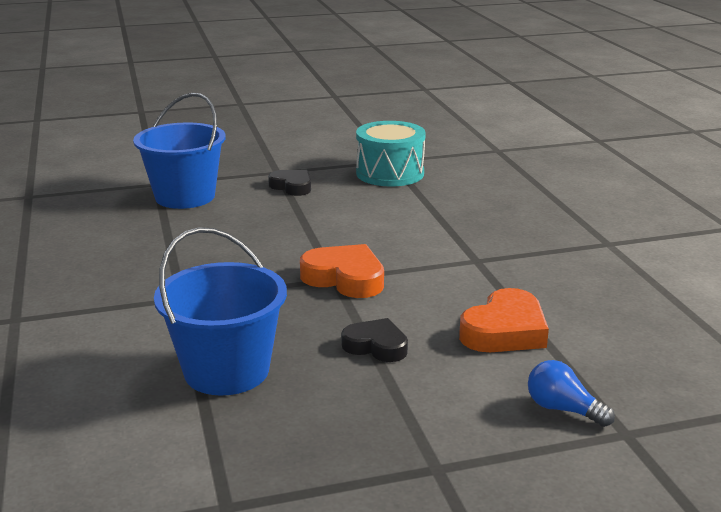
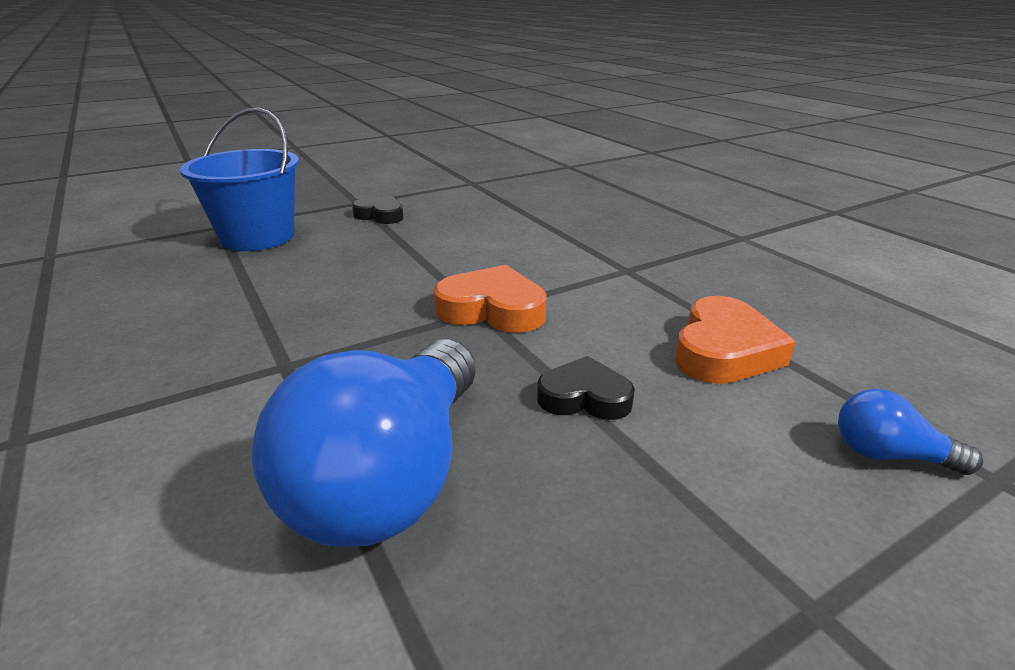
camera: 15 degrees left, 5 degrees up
(226, 371) = (391, 477): blue bucket -> blue light bulb
(390, 173) = (478, 194): turquoise drum -> none

